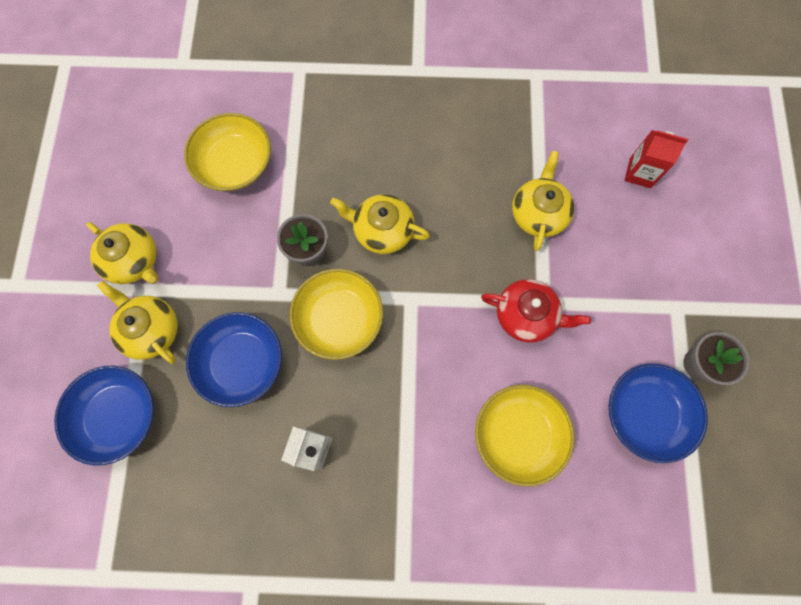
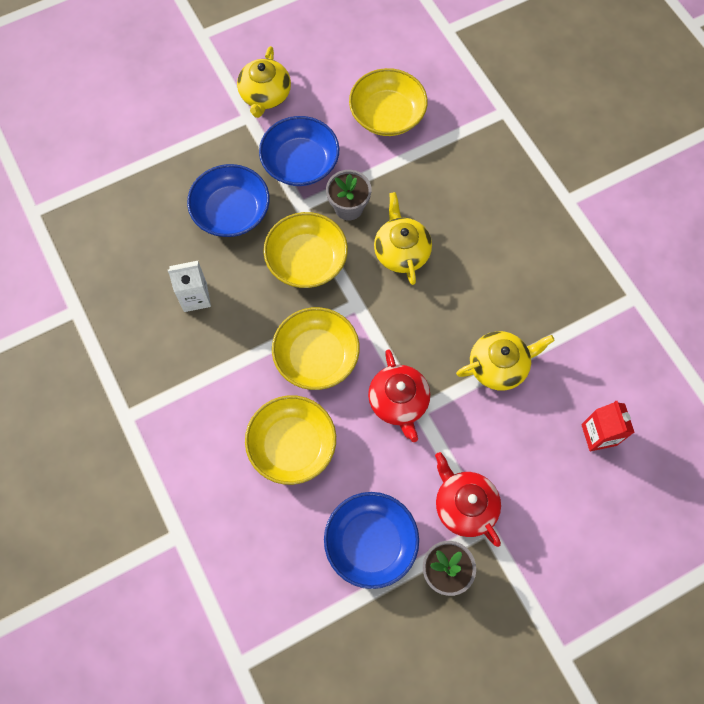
camera: 60 degrees right, 5 degrees down
(118, 416) = (146, 155): blue bowl -> blue bowl (300, 163)
(151, 330) = (220, 138): yellow teapot -> none
(442, 364) = (316, 356): none -> yellow bowl
(649, 314) = (464, 505): none -> red teapot

